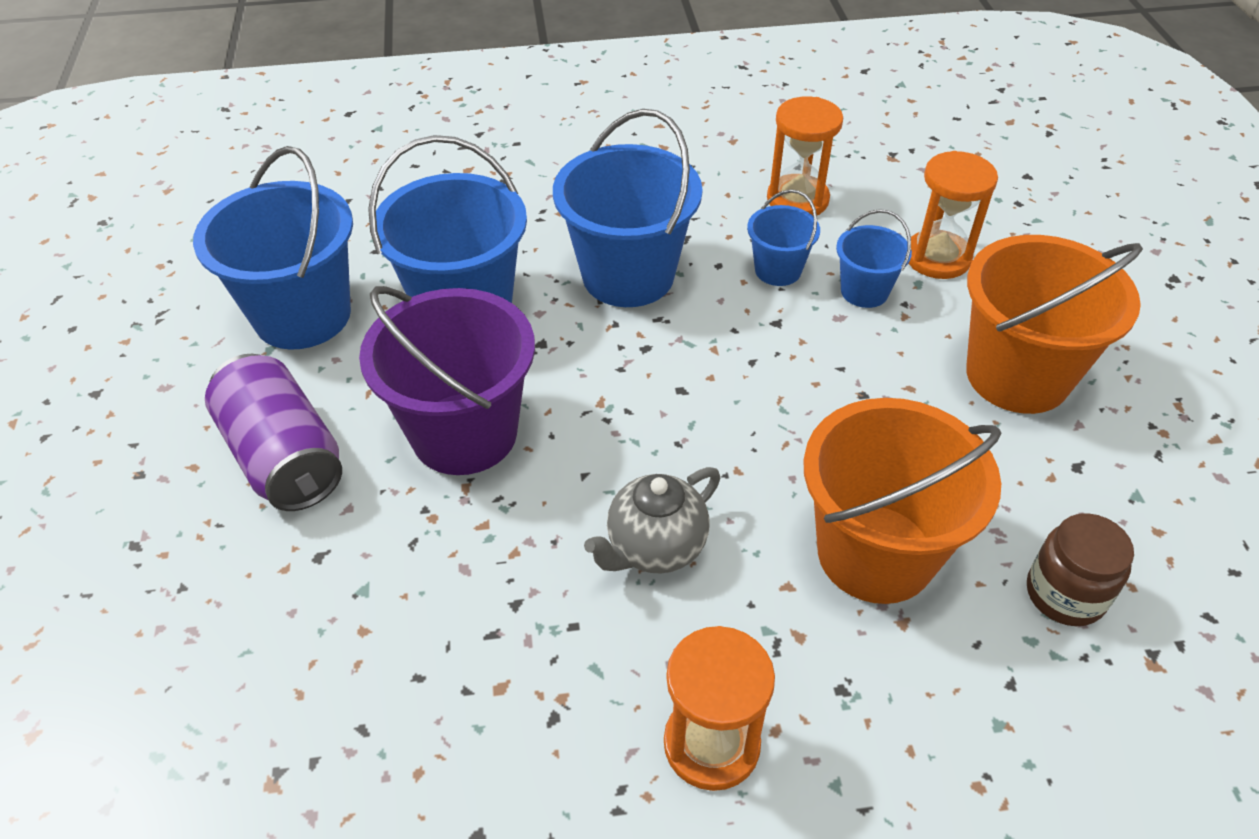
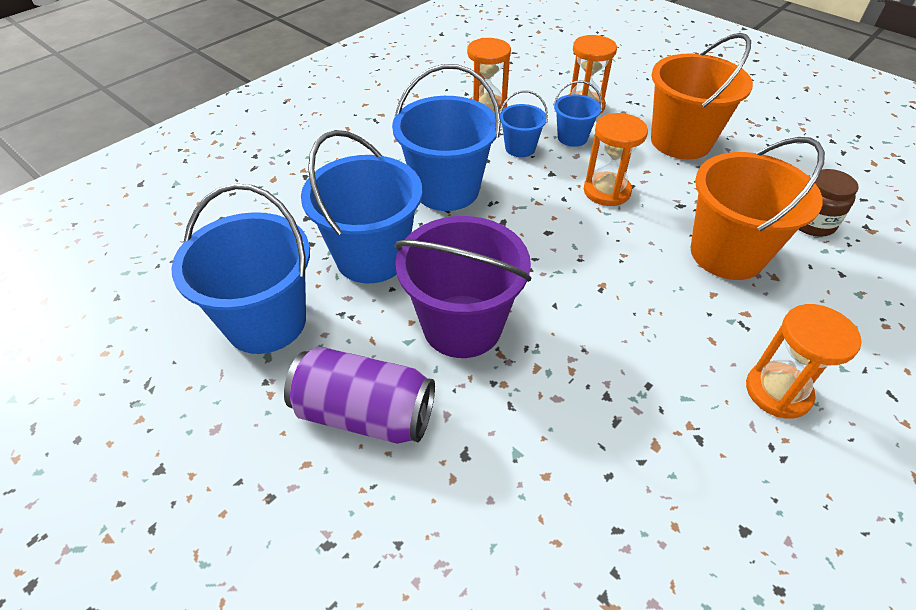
camera: 40 degrees left, 0 degrees up
(655, 548) = (635, 318): grey teapot -> none
(819, 383) = (606, 191): none -> orange hourglass

